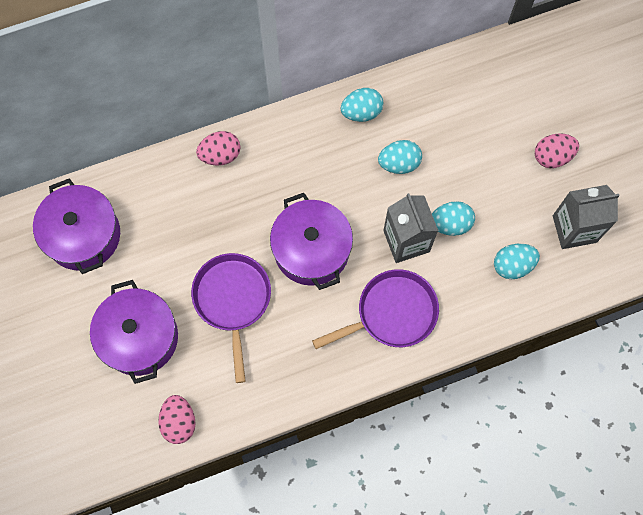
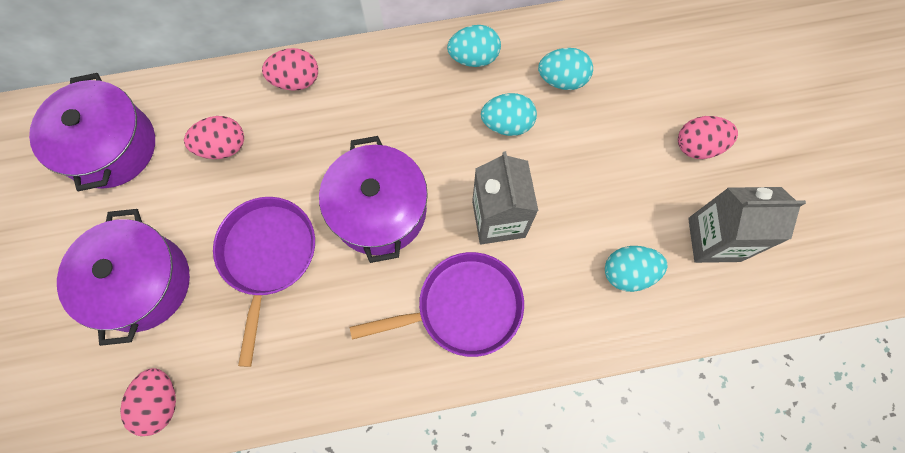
camera: 10 degrees right, 0 degrees up
(174, 220) = (223, 147): none -> pink egg
(450, 224) = (557, 207): turquoise egg -> turquoise egg (562, 80)

